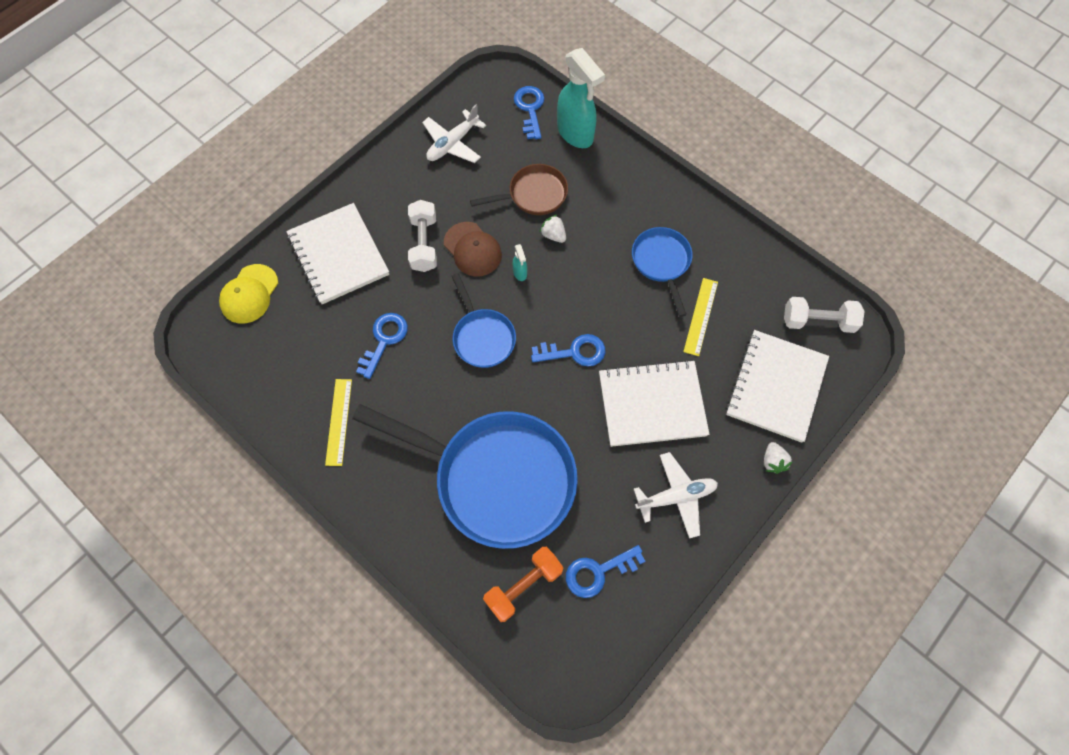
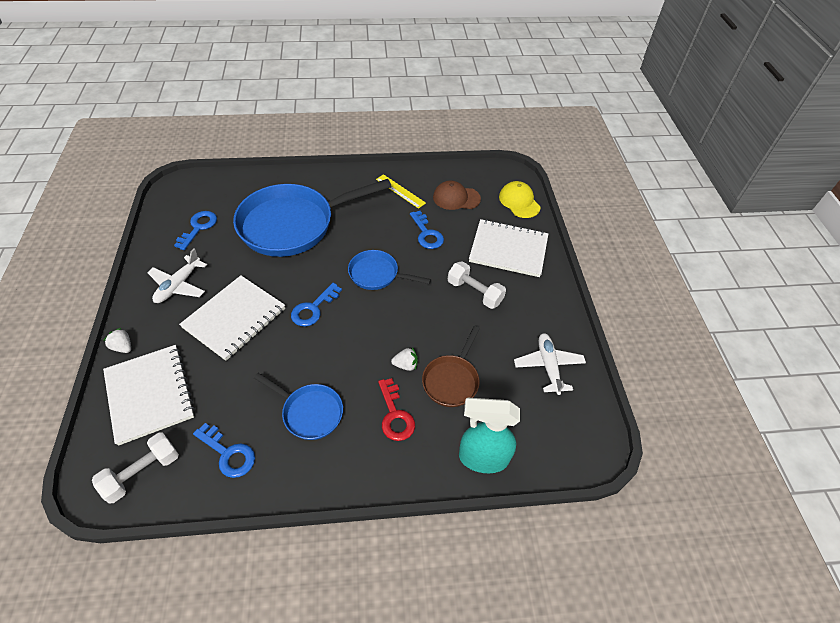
camera: 130 degrees right, 15 degrees down
(472, 249) = (443, 313): brown cap -> brown cap (456, 198)
(520, 273) = (398, 324): turquoise spray bottle -> none
(523, 586) = (234, 199): orange dumbbell -> none
(530, 109) = (539, 446): blue key -> blue key (228, 453)
(602, 208) = (395, 415): none -> red key
(700, 316) = (246, 398): yellow ruler -> none

